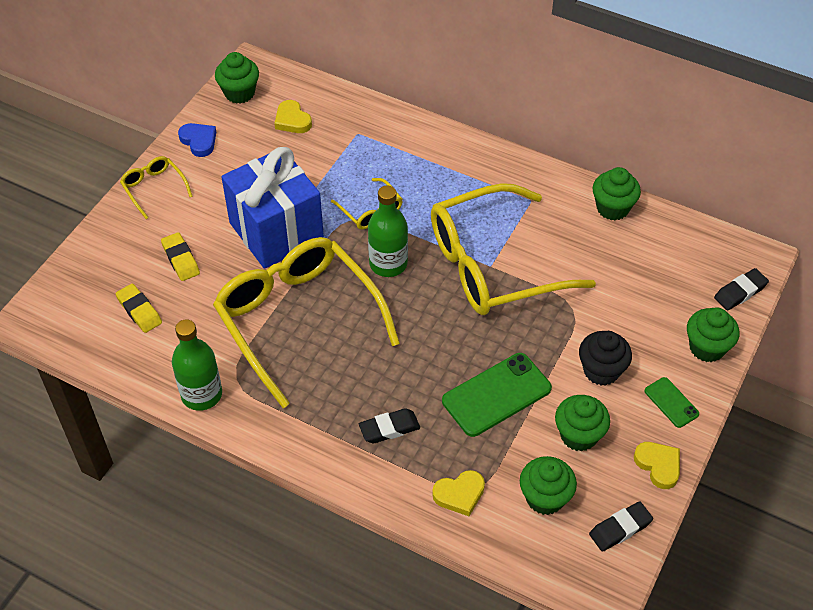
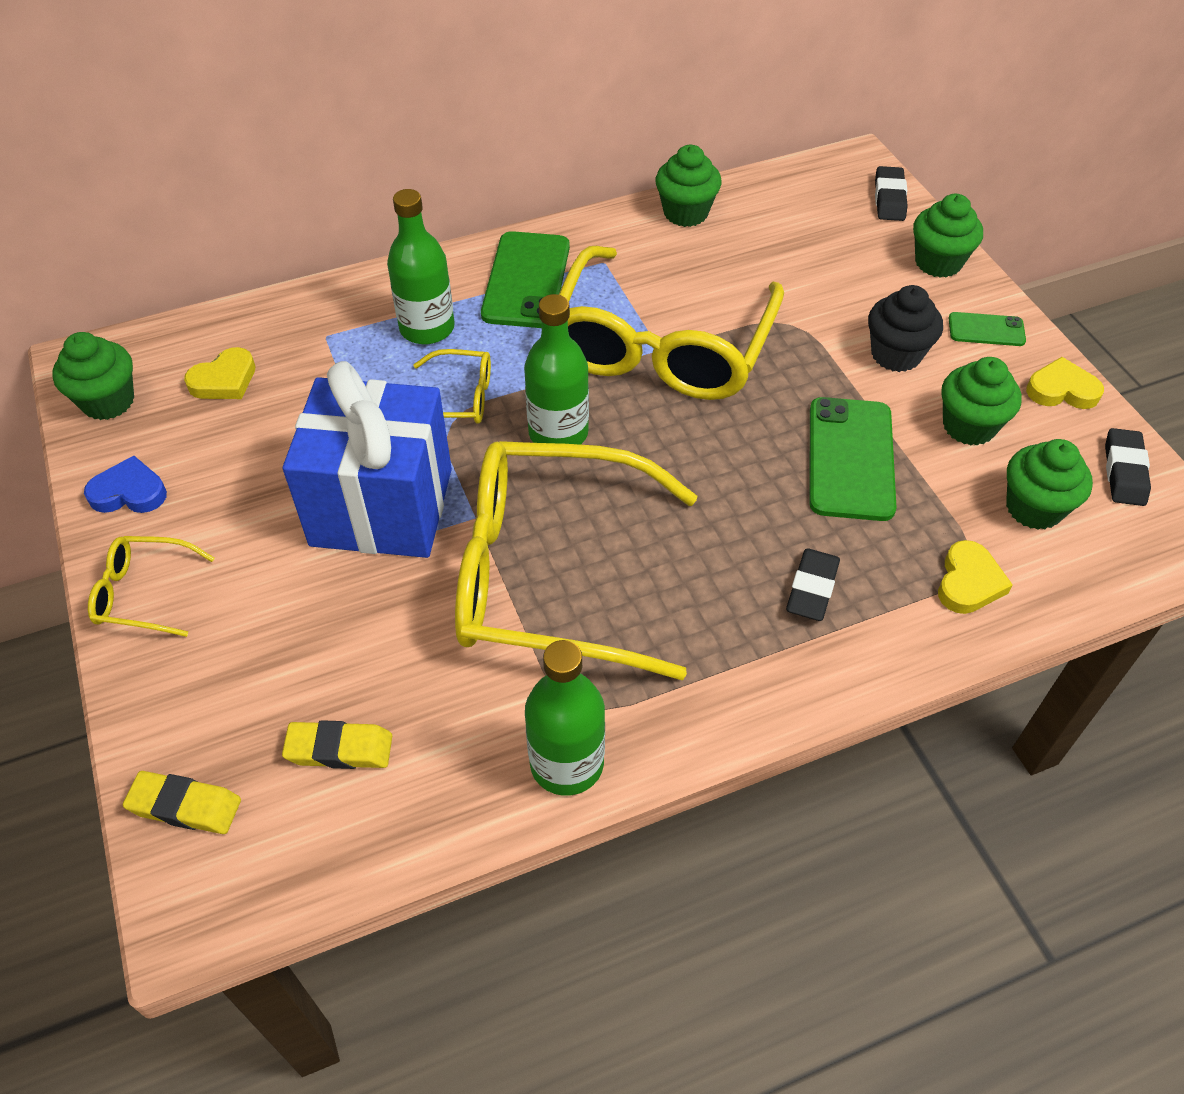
camera: 50 degrees left, 0 degrees up
(181, 259) = (306, 640): yellow eraser -> yellow eraser (185, 806)
(292, 120) = (224, 380): yellow heart -> yellow heart turned 45 degrees counterclockwise
(403, 165) = (427, 328): none -> green bottle
(480, 179) = (526, 280): none -> green phone

